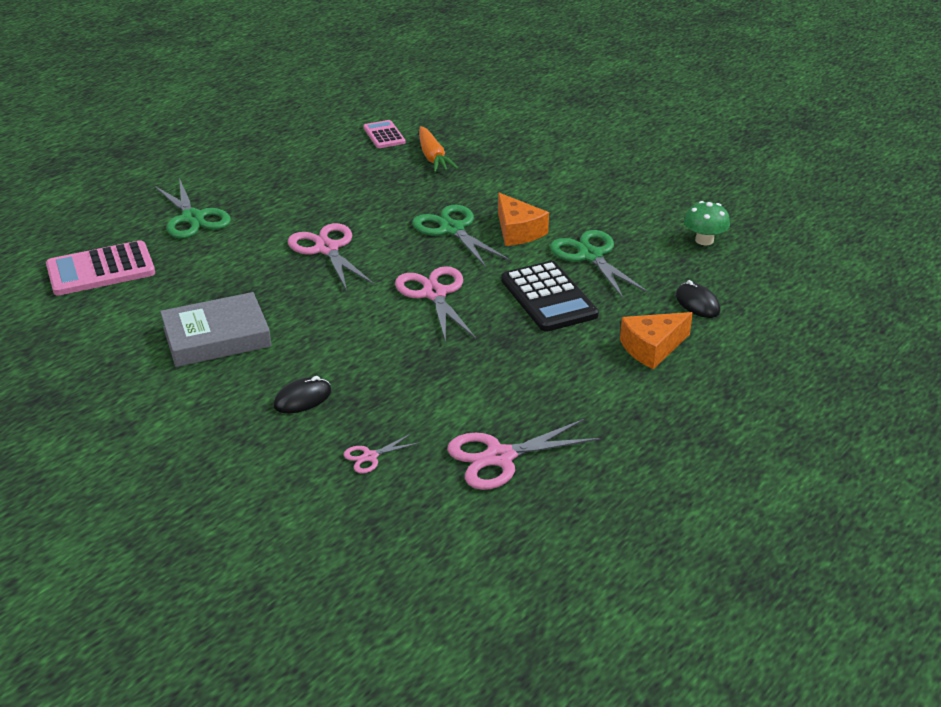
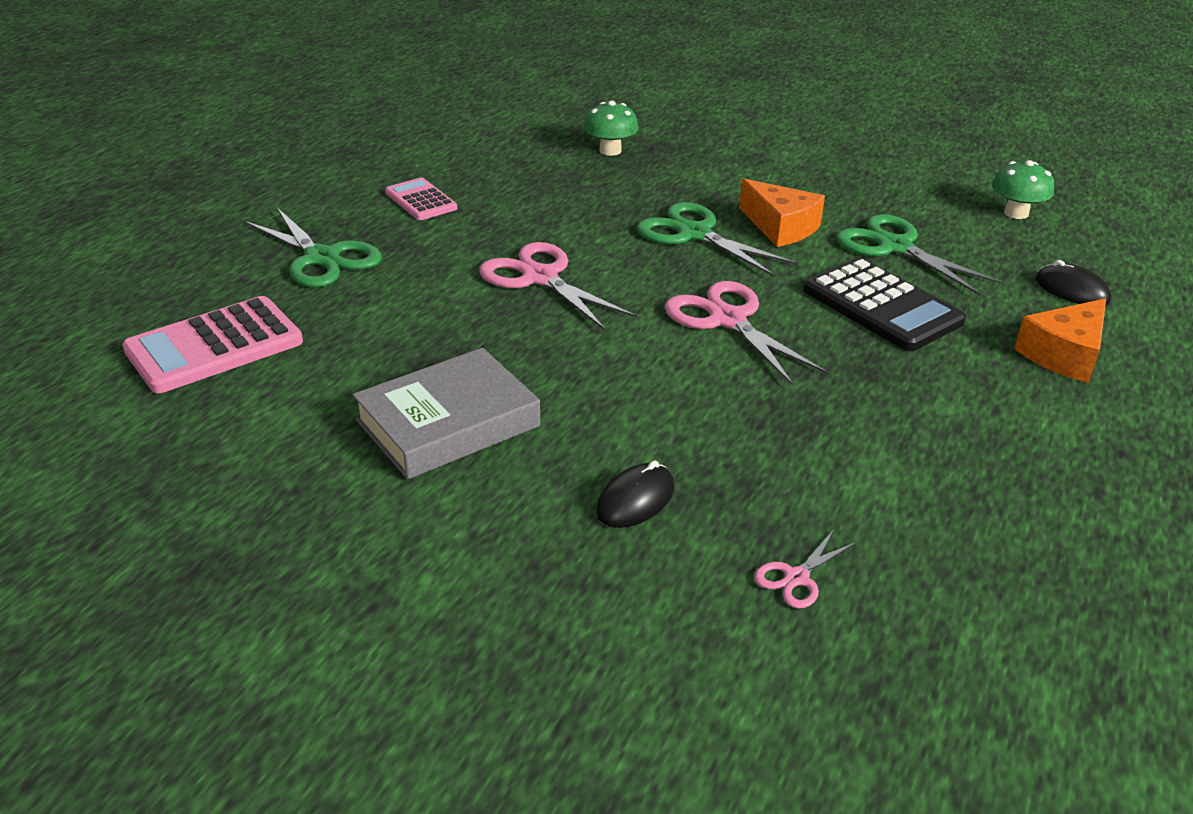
camera: 15 degrees left, 0 degrees up
(384, 135) = (529, 130): pink calculator -> pink calculator (421, 200)
(433, 157) = (610, 150): orange carrot -> green mushroom
(500, 457) = (986, 545): pink scissors -> none

